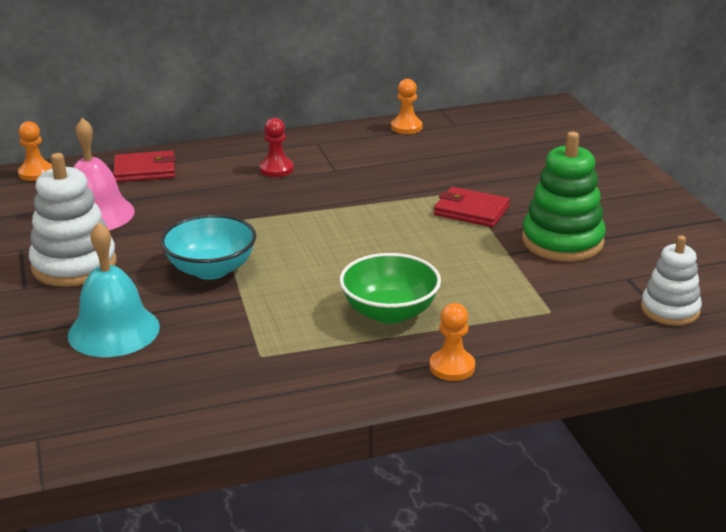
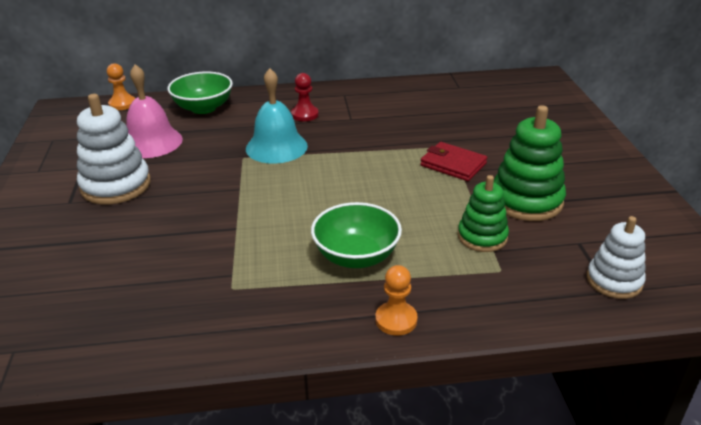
camera: 10 degrees right, 5 degrees up
(114, 331) = (121, 250): turquoise bell -> turquoise bell (276, 147)
(145, 170) = (203, 108): red wallet -> green bowl
(211, 269) = (221, 199): turquoise bowl -> none
(406, 127) = (419, 86): orange pawn -> none
(523, 281) = (482, 237): none -> green stacking toy

